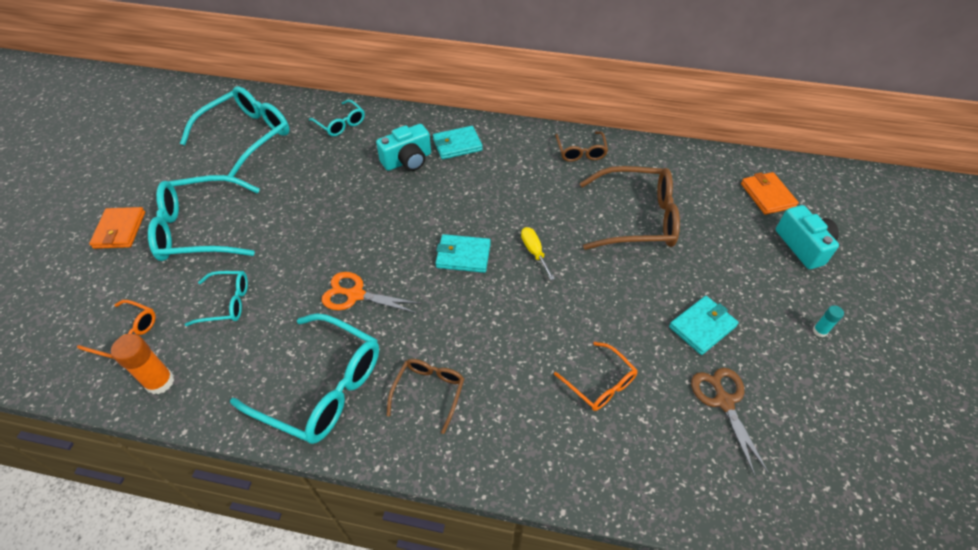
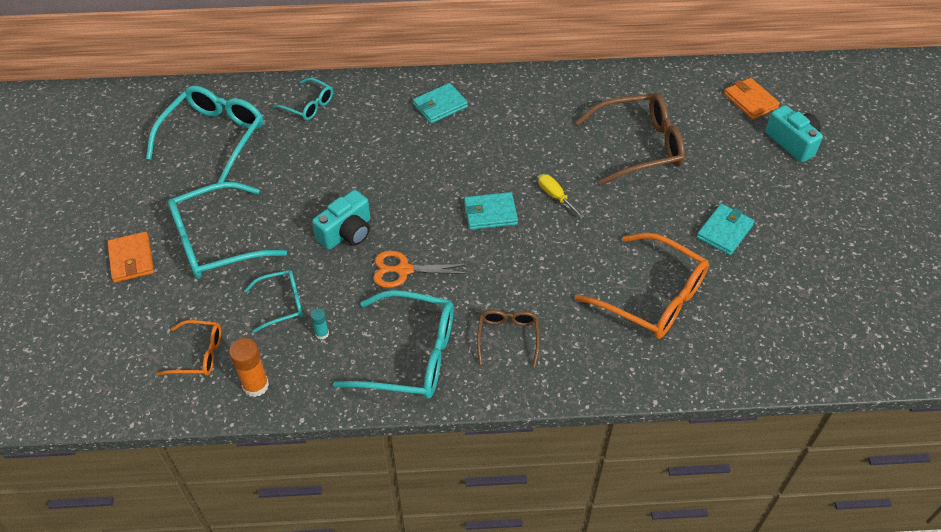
camera: 15 degrees left, 0 degrees up
(407, 160) = (396, 131): turquoise camera -> turquoise camera (347, 232)
(580, 152) = (565, 90): brown glasses -> none
(600, 383) = (653, 297): orange glasses -> orange glasses, size x1.86
(724, 401) = (758, 288): brown scissors -> none
(819, 331) = (822, 214): turquoise glue stick -> turquoise glue stick (322, 333)

